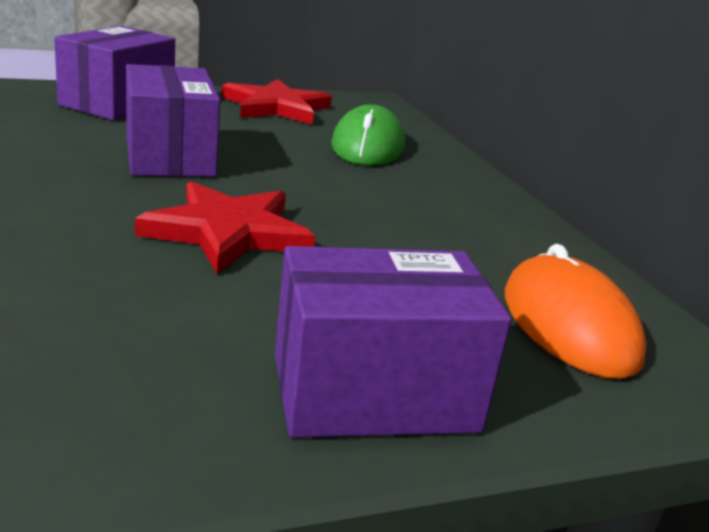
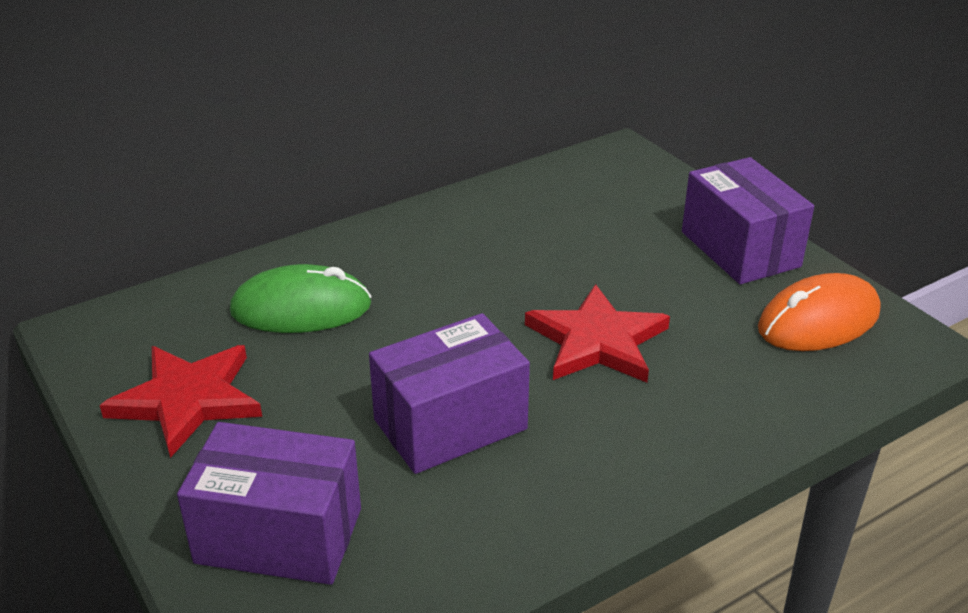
camera: 100 degrees left, 10 degrees up
(569, 325) = (602, 193): orange mouse -> orange mouse (818, 320)

